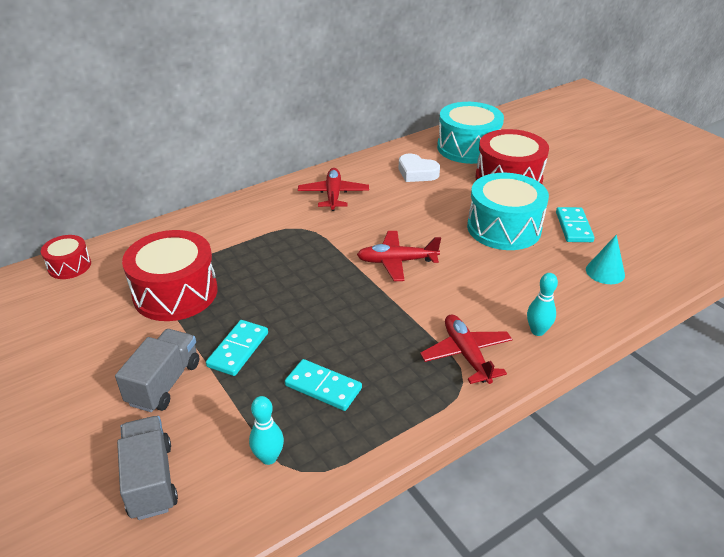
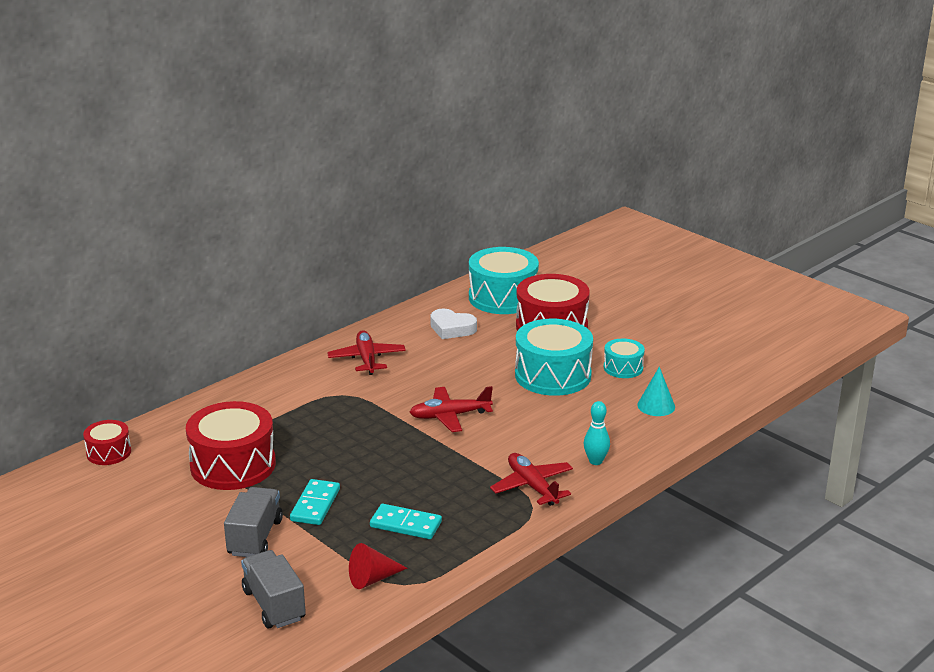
camera: 10 degrees left, 10 degrees down
(268, 457) = (372, 578): turquoise bowling pin -> red cone
(573, 227) = (623, 368): turquoise domino -> turquoise drum

